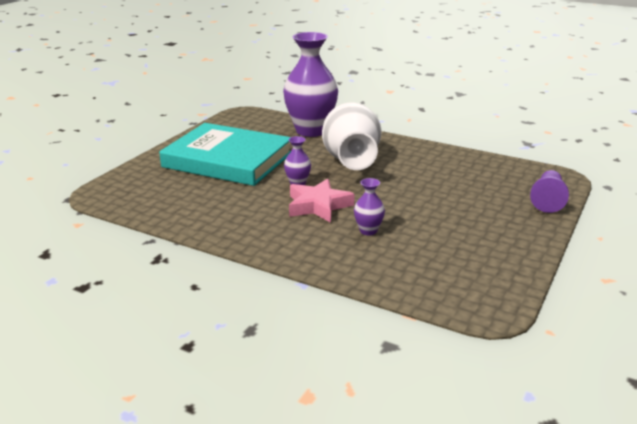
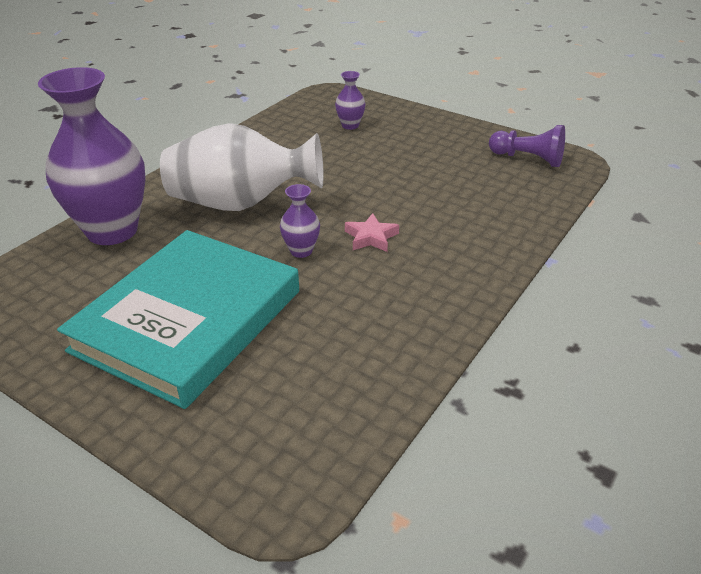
camera: 85 degrees left, 10 degrees up
(318, 206) = (371, 237): pink star -> pink star, size x0.61
(368, 231) = (437, 207): purple vase -> purple vase (350, 125)
(547, 200) = (377, 106): purple pawn -> purple pawn (528, 159)

